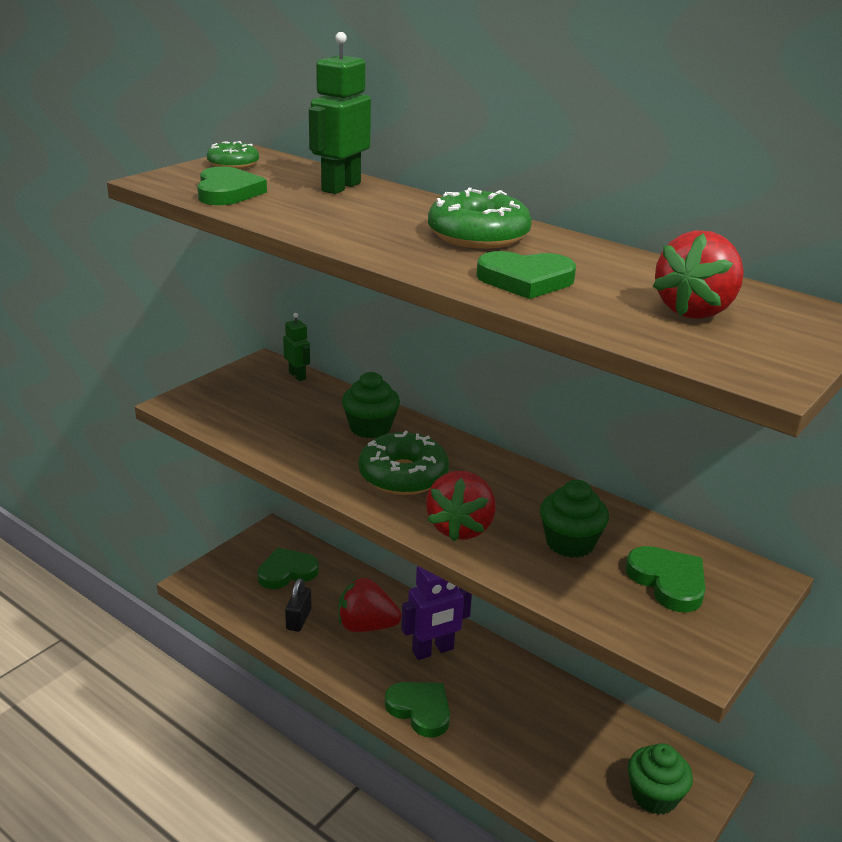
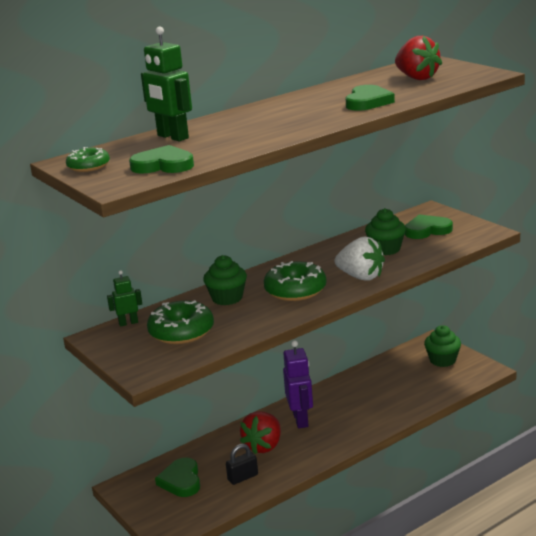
camera: 70 degrees left, 5 degrees down
(299, 619) = (243, 477): black padlock -> black padlock turned 60 degrees counterclockwise
(420, 710) = (355, 430): green heart -> none
(460, 528) = (361, 277): red strawberry -> white strawberry
(478, 236) = (292, 108): green donut -> green donut (181, 332)

